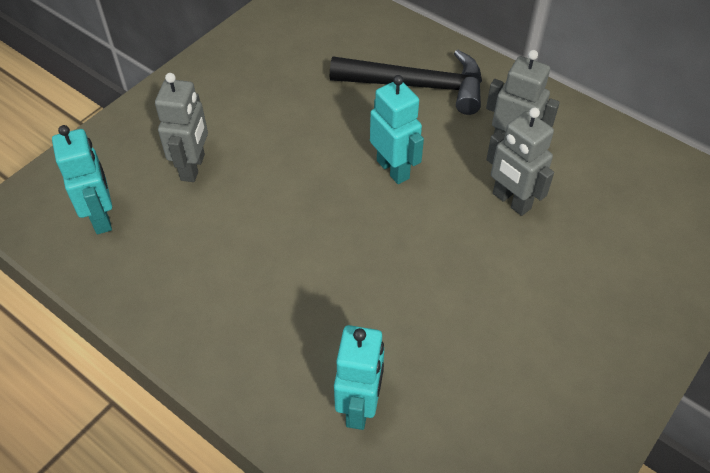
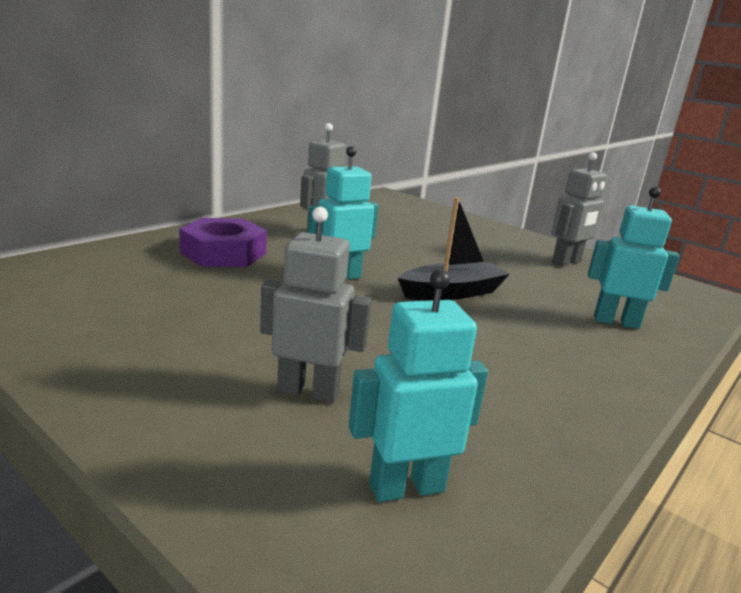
camera: 90 degrees left, 30 degrees down
(387, 258) = (452, 292): none -> black boat
(418, 86) = (223, 253): black hammer -> purple nut
(511, 201) = (385, 243): grey robot -> grey robot (566, 262)

